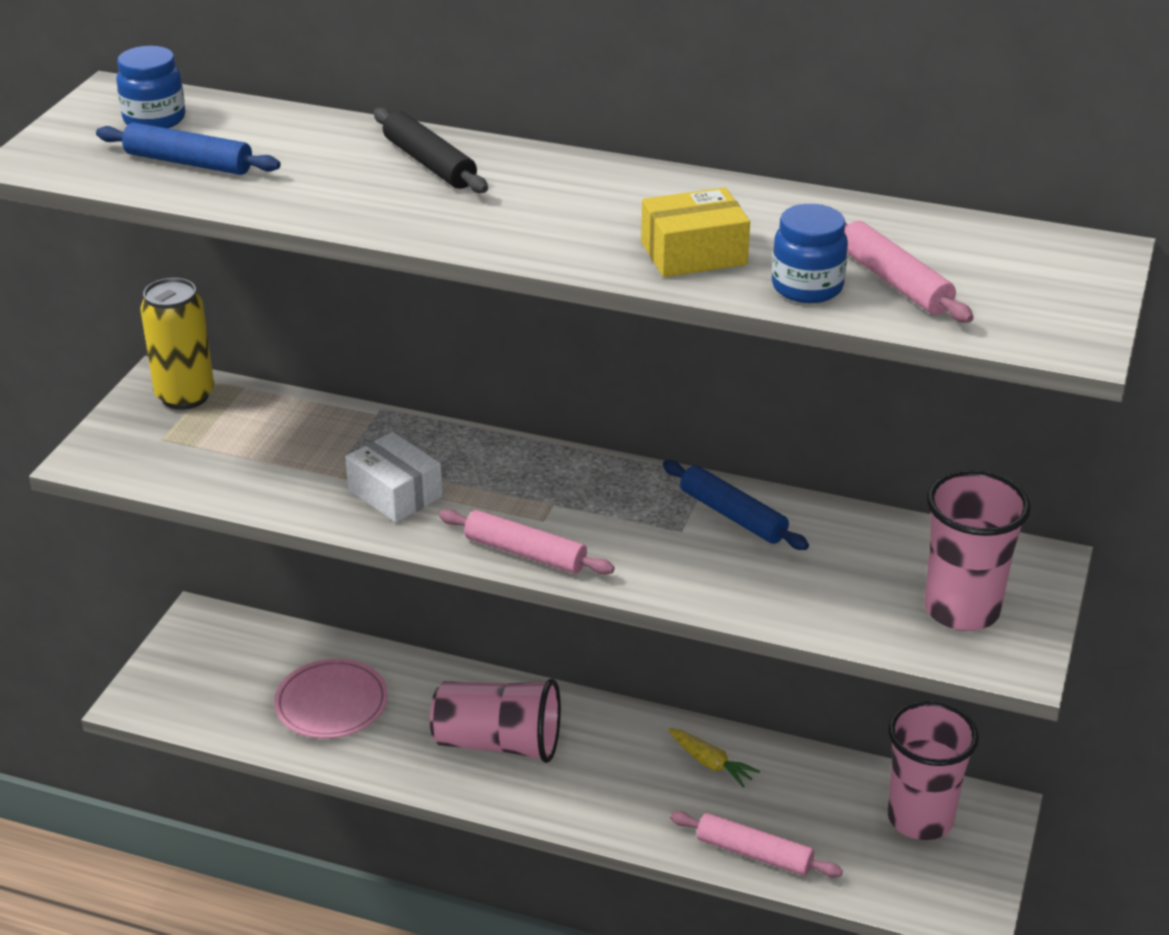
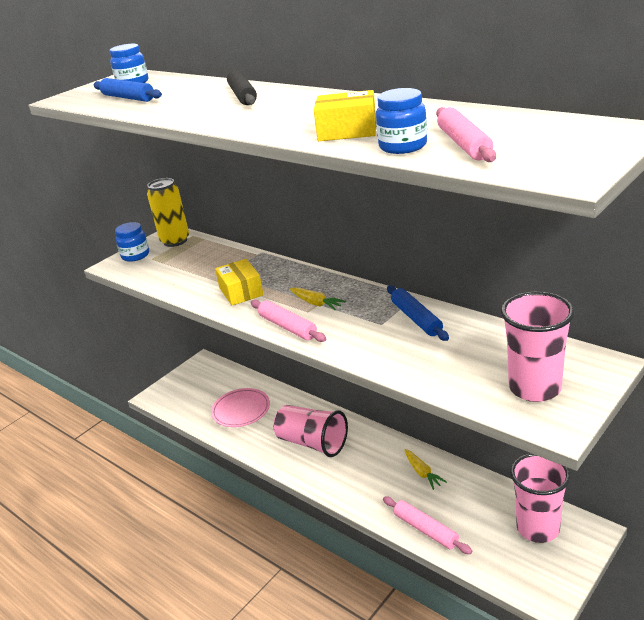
camera: 25 degrees right, 5 degrees down
(122, 435) = (135, 255): none -> blue jar
(395, 493) = (241, 291): white box -> yellow box
(549, 504) = (316, 303): none -> yellow carrot

